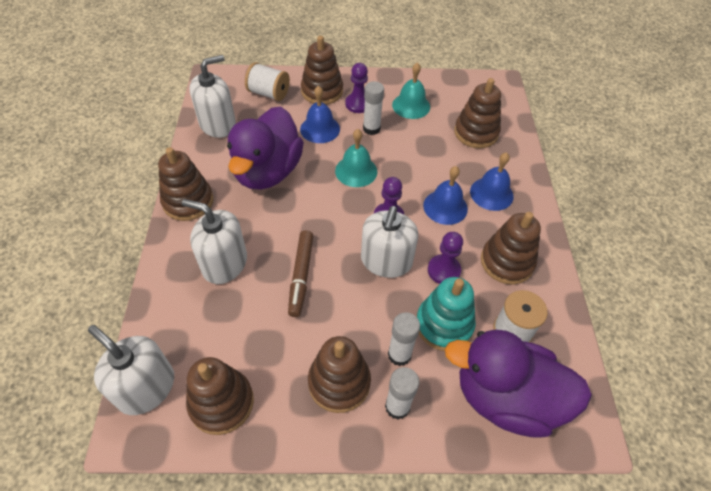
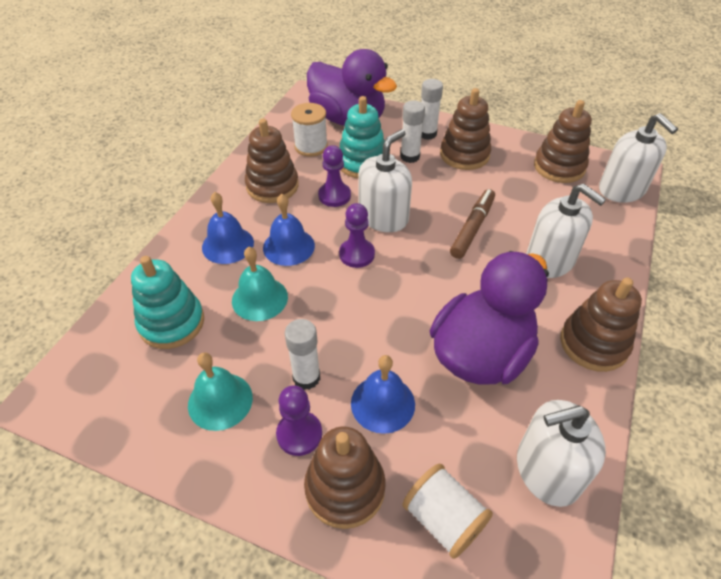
camera: 155 degrees left, 5 degrees down
(356, 171) = (364, 318): turquoise bell -> turquoise bell (259, 298)
(476, 133) = (172, 323): brown stacking toy -> turquoise stacking toy

